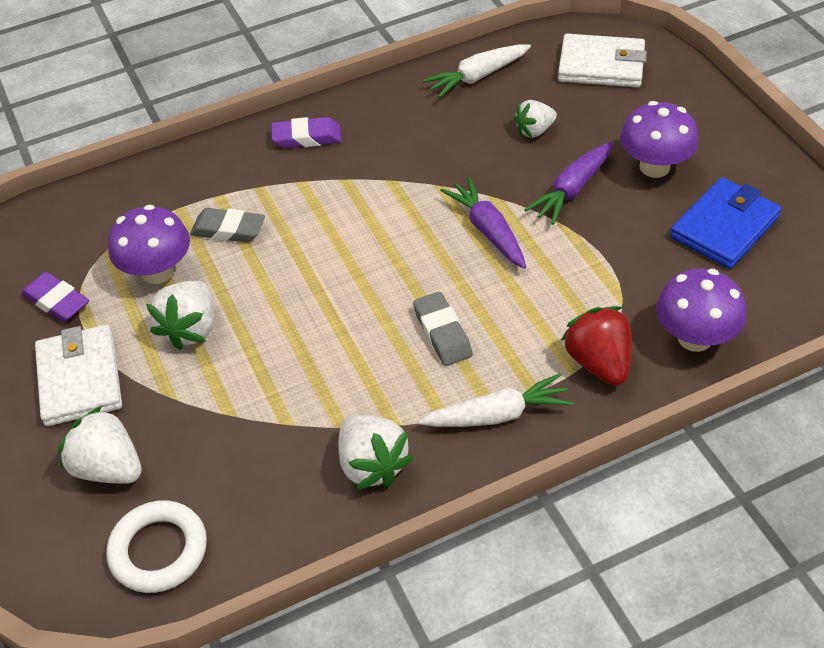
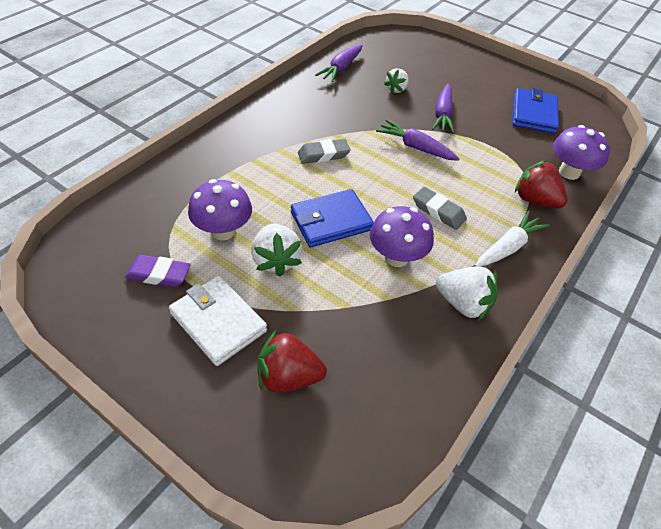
camera: 35 degrees left, 0 degrees up
(108, 467) = (288, 377): white strawberry -> red strawberry
(159, 550) = (371, 420): white ring -> none
(228, 230) = (253, 190): grey eraser -> grey eraser (323, 155)
(292, 300) = (331, 221): none -> blue wallet
(307, 137) = (263, 123): purple eraser -> none
(477, 77) = (341, 68): white carrot -> purple carrot
(601, 65) = (404, 50): white wallet -> none
(654, 167) = (474, 93): purple mushroom -> purple mushroom (396, 257)

